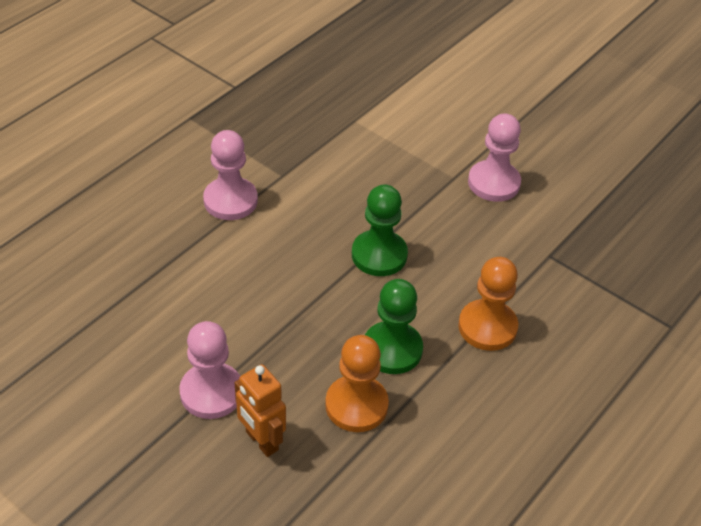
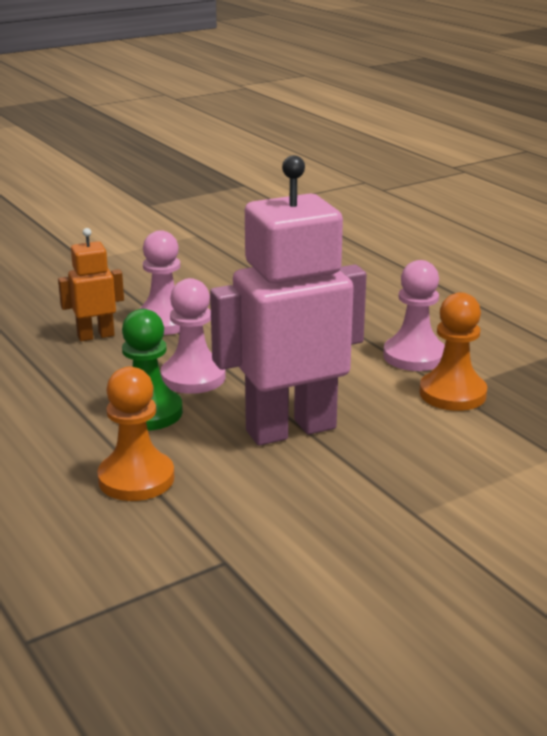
camera: 110 degrees right, 20 degrees down
(356, 405) = (95, 382): orange pawn -> orange pawn (452, 394)
(379, 255) = (290, 429): green pawn -> pink robot
(493, 183) = (393, 547): pink pawn -> pink pawn (193, 377)

